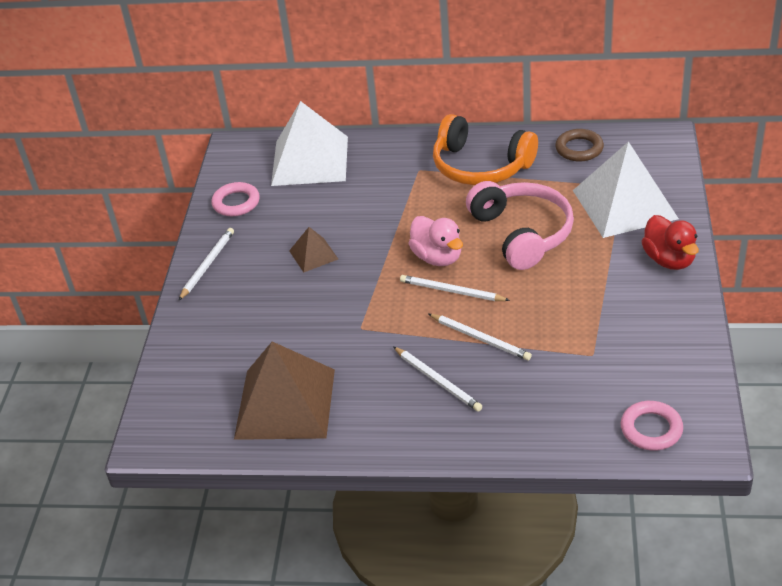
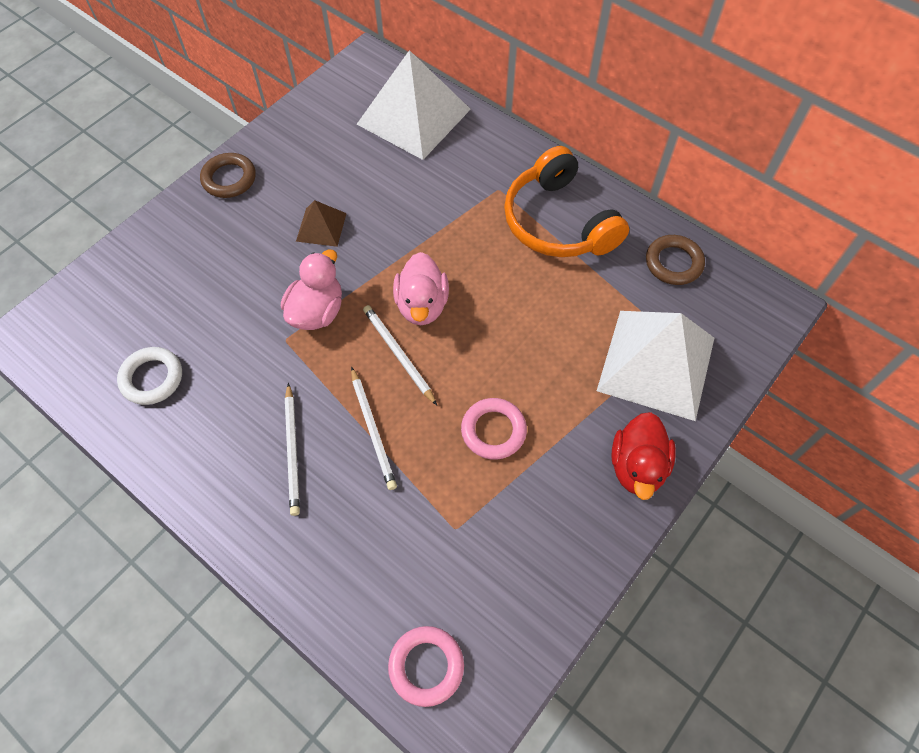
camera: 30 degrees right, 20 degrees up
(207, 265) = (229, 179): white pencil -> brown ring
(236, 203) = (312, 125): pink ring -> pink ring (493, 431)
(285, 403) = (152, 378): brown pyramid -> white ring
(366, 301) = (317, 311): none -> pink duck
(522, 233) = (523, 331): pink headphones -> none

